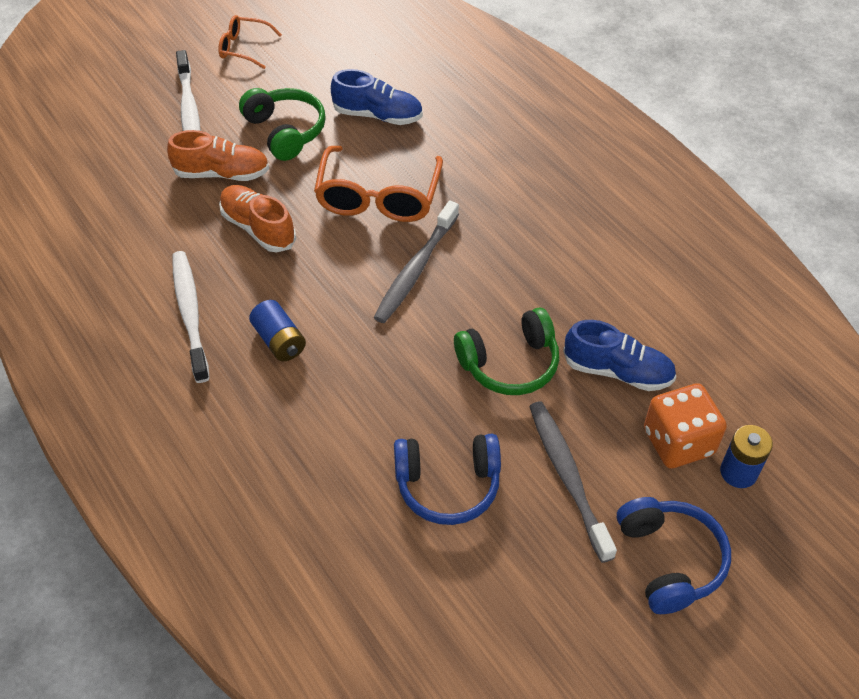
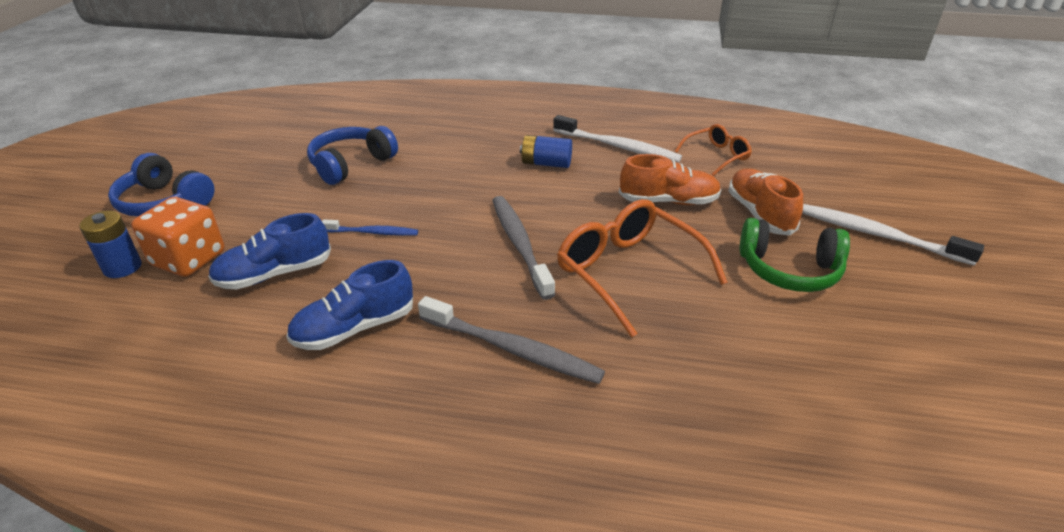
camera: 135 degrees right, 15 degrees down
(222, 173) = (759, 214): orange shoe -> orange shoe turned 120 degrees clockwise
(244, 48) = (984, 315): orange glasses -> orange glasses (716, 156)
(378, 115) = (757, 341): blue shoe -> blue shoe (355, 328)
(510, 364) = (372, 232): green headphones -> blue toothbrush
(568, 477) = (269, 202): grey toothbrush -> grey toothbrush (511, 349)

